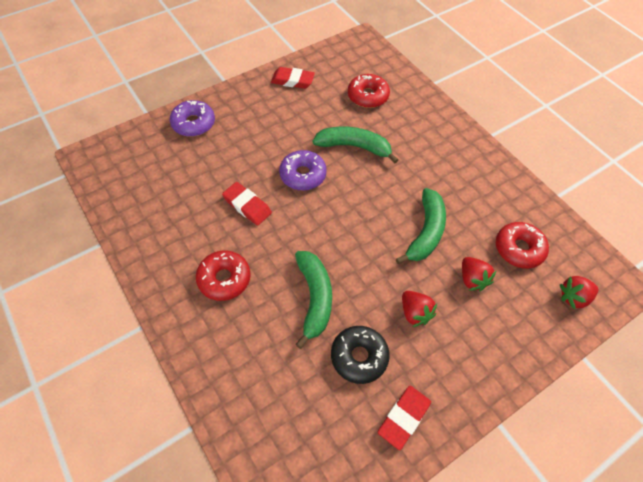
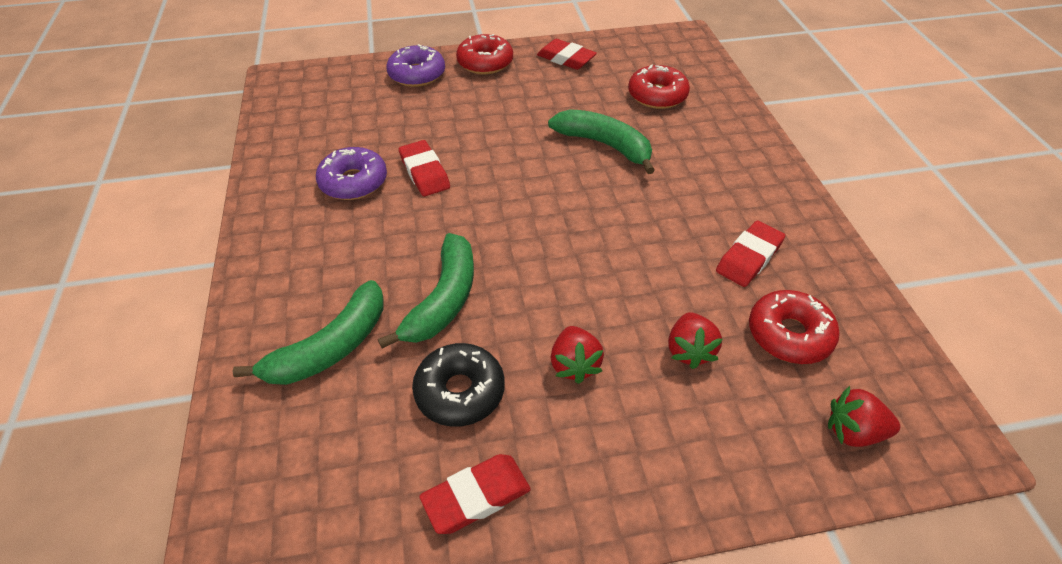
camera: 25 degrees right, 10 degrees down
(224, 279) = (344, 242): red donut -> red donut (485, 63)
(303, 175) = (516, 158): purple donut -> purple donut (353, 182)
(426, 232) = (650, 270): green banana -> green banana (331, 348)
(476, 204) = (749, 257): none -> red eraser

